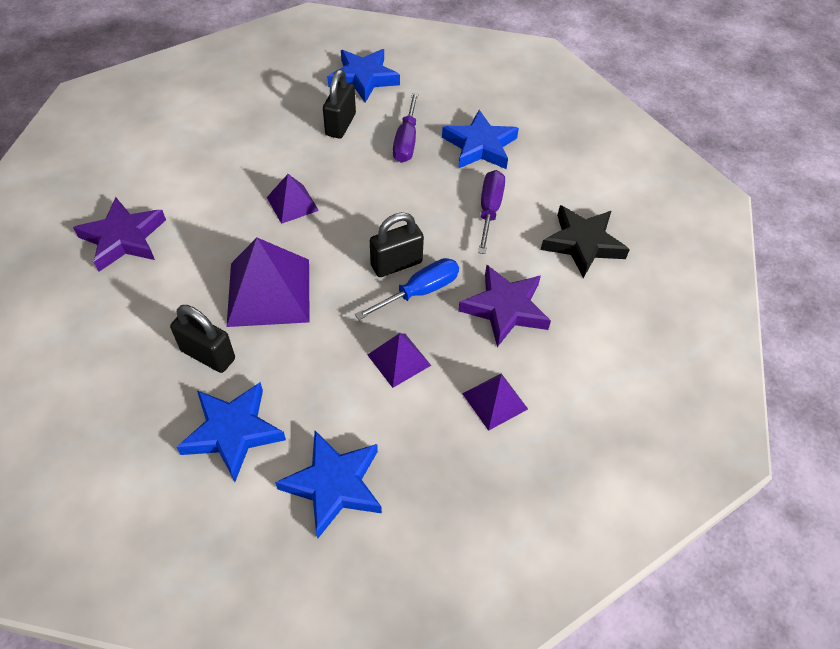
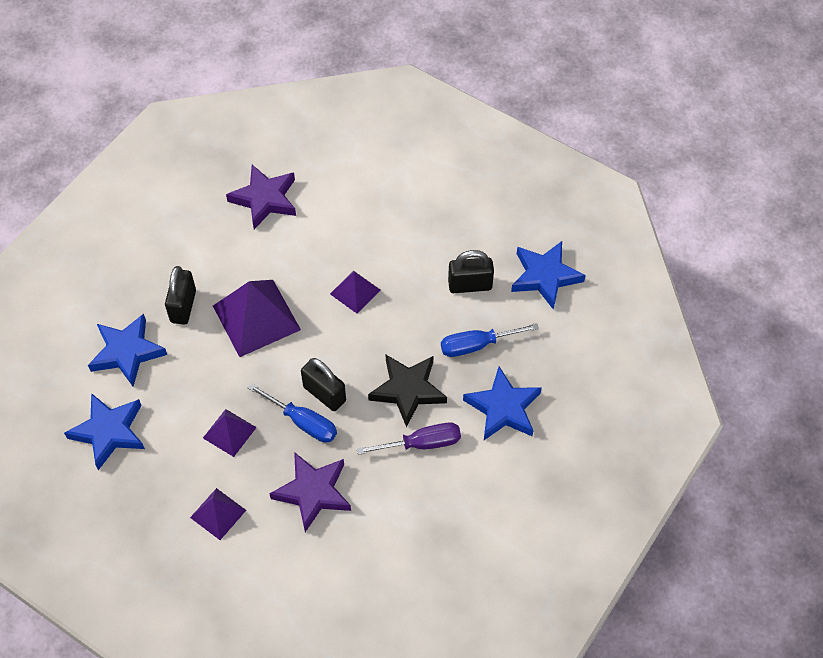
camera: 70 degrees right, 5 degrees up
(406, 141) = (477, 345): purple screwdriver -> blue screwdriver
(582, 244) = (417, 534): black star -> black star (408, 390)

